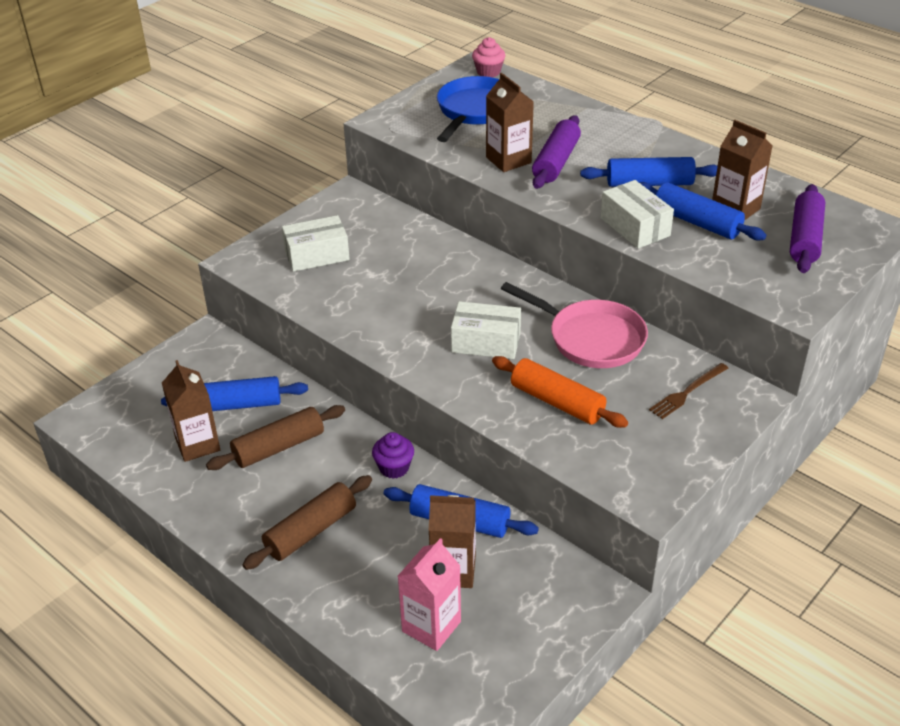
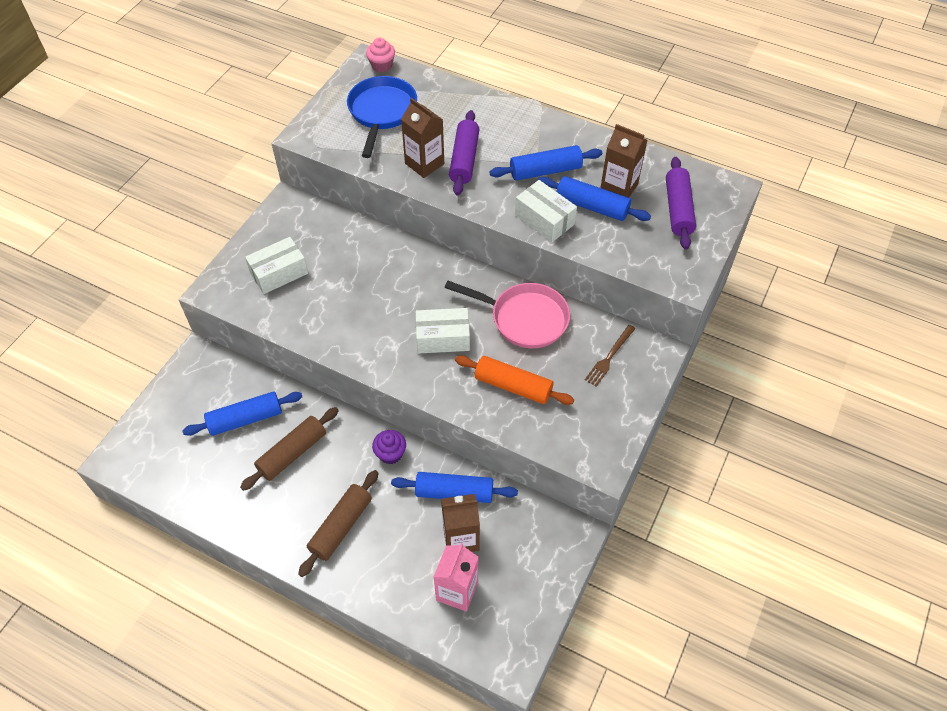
camera: 15 degrees left, 15 degrees up
(197, 444) = (224, 464): brown carton -> none

